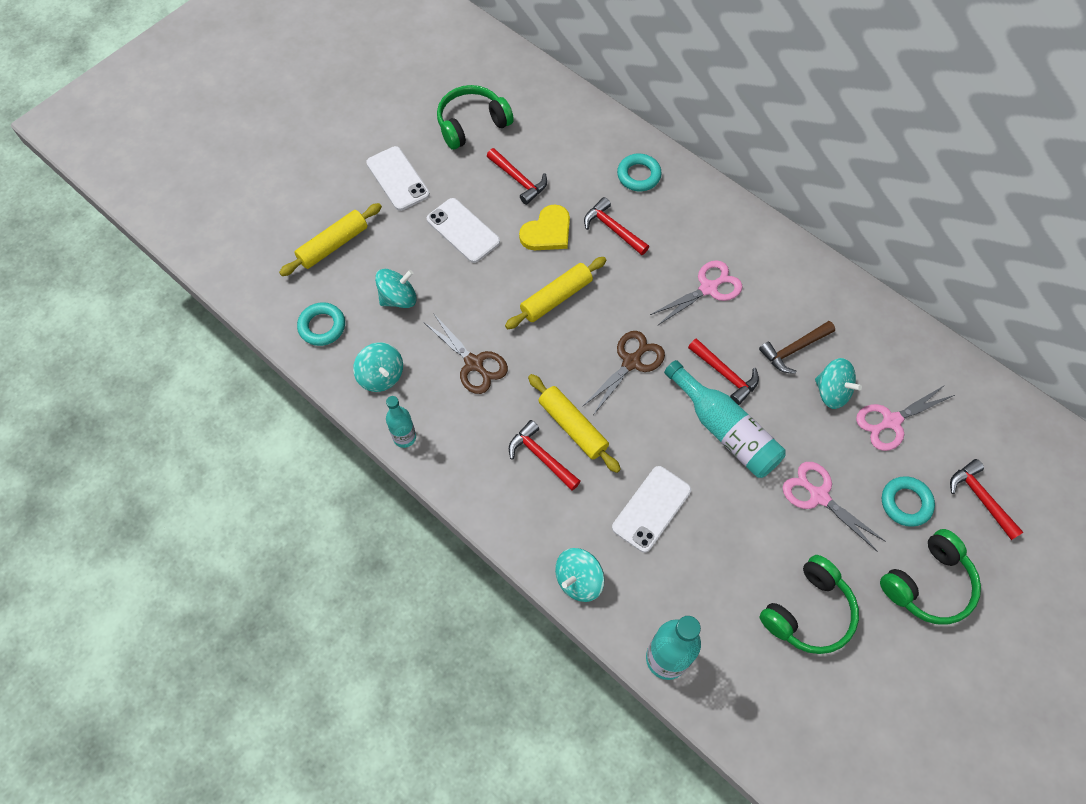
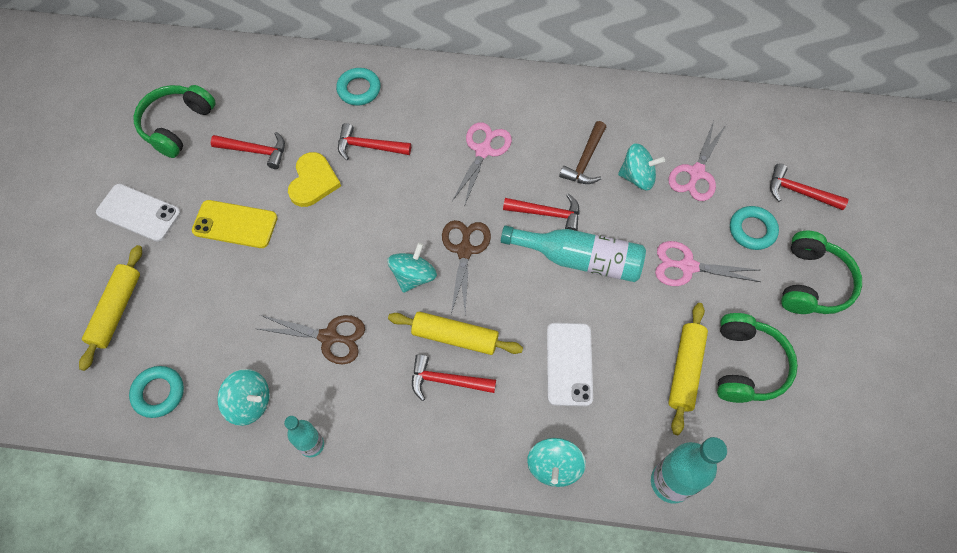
camera: 35 degrees left, 0 degrees up
(398, 298) = (216, 321): turquoise spinning top -> turquoise spinning top (413, 276)
(463, 230) = (235, 224): white phone -> yellow phone
(556, 298) = (361, 234): yellow rolling pin -> yellow rolling pin (685, 370)

